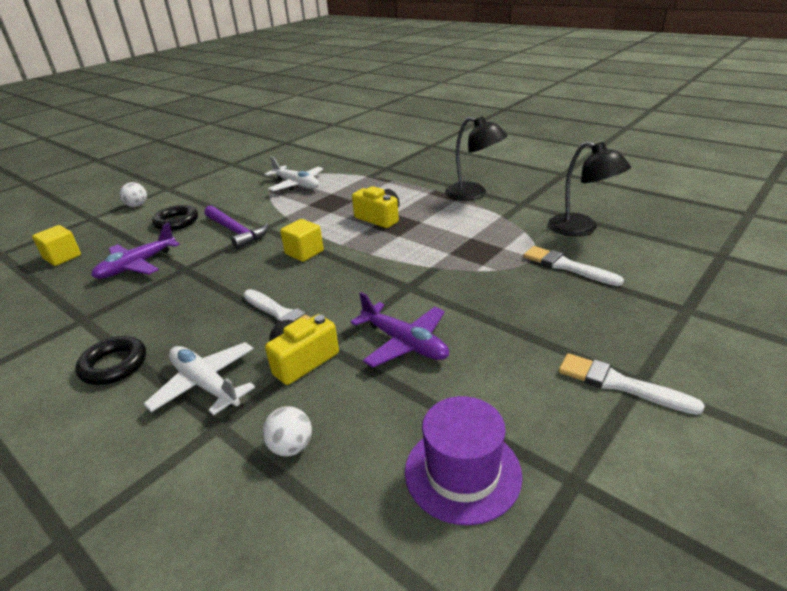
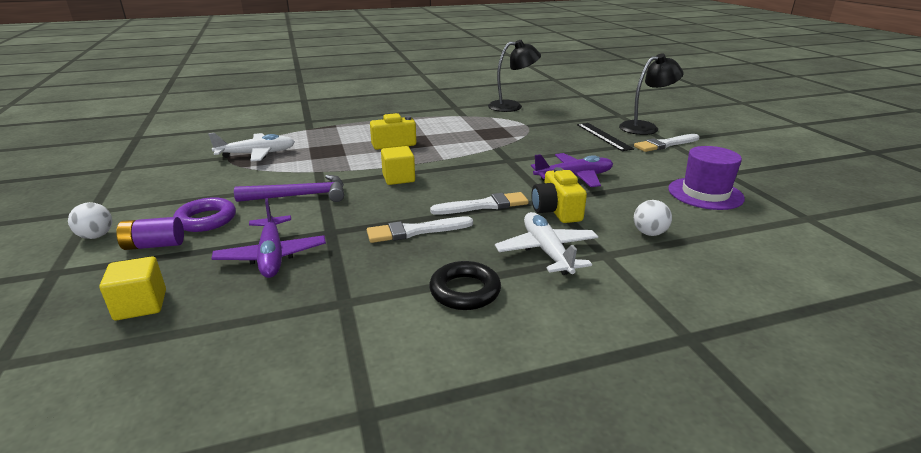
camera: 60 degrees left, 5 degrees down
(134, 225) = (154, 245): none -> purple battery
(176, 222) = (206, 220): black ring -> purple ring
(205, 384) = (546, 251): white plane -> white plane turned 90 degrees clockwise
(473, 194) = (415, 112): black lamp -> black lamp (645, 127)
(567, 266) = (547, 121): white brush -> white brush (415, 231)
(573, 322) = (604, 136): none -> black ruler

